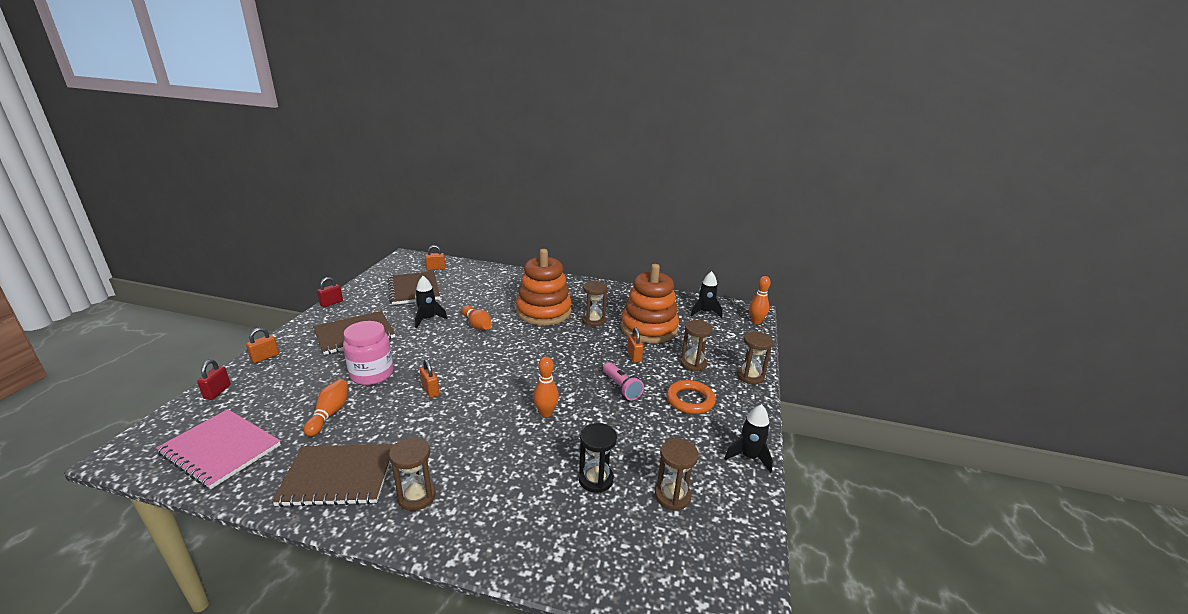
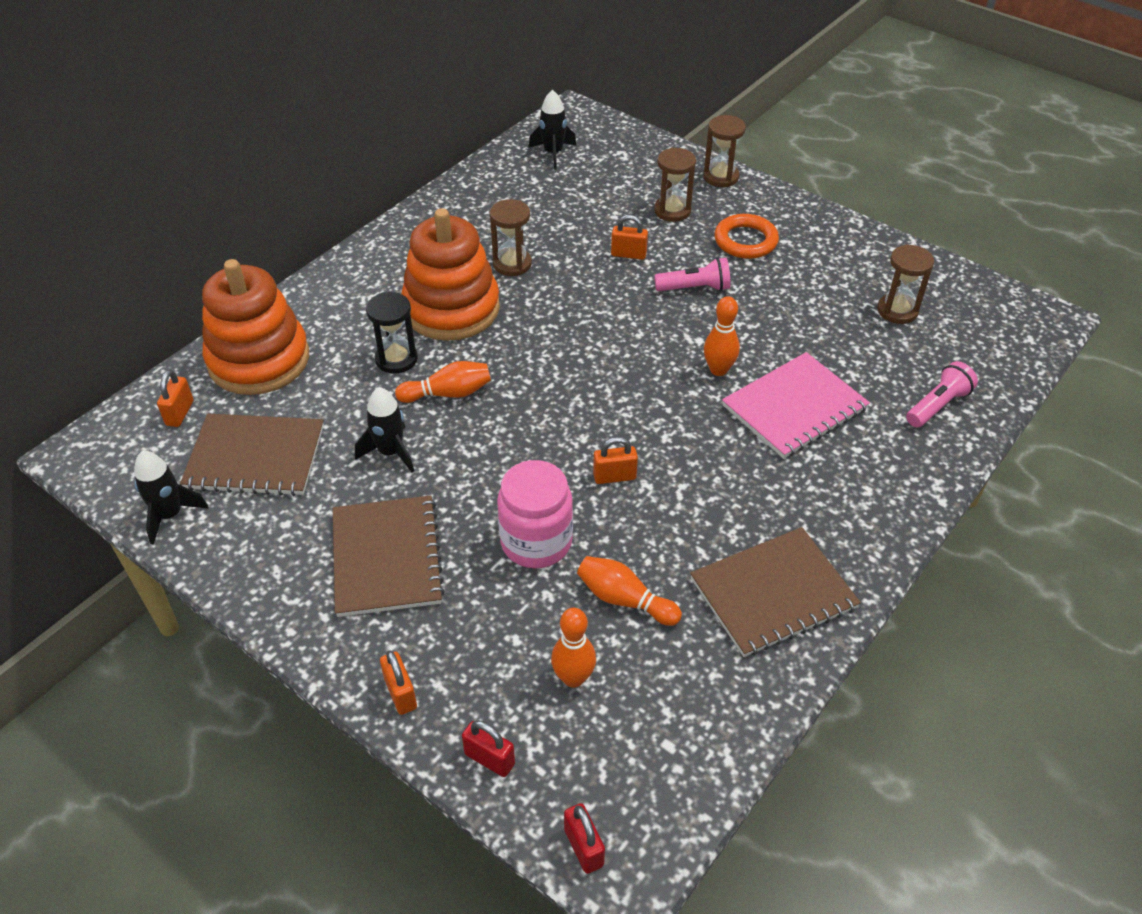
camera: 65 degrees left, 20 degrees up
(221, 449) = (662, 736): pink notebook -> pink notebook (794, 407)
(331, 303) = (231, 589): red padlock -> red padlock (583, 847)
(338, 476) = (773, 593): brown notebook -> brown notebook turned 45 degrees clockwise
(416, 496) = (835, 518): brown hourglass -> none
(567, 541) = (937, 405): none -> pink flashlight
(596, 479) = (855, 359): black hourglass -> black hourglass (396, 359)
(649, 328) = (565, 218): orange stacking toy -> orange stacking toy (259, 360)
(749, 457) = (858, 236): black rocket -> black rocket (170, 515)
(756, 321) = (603, 121): orange bowling pin -> orange bowling pin (573, 678)

